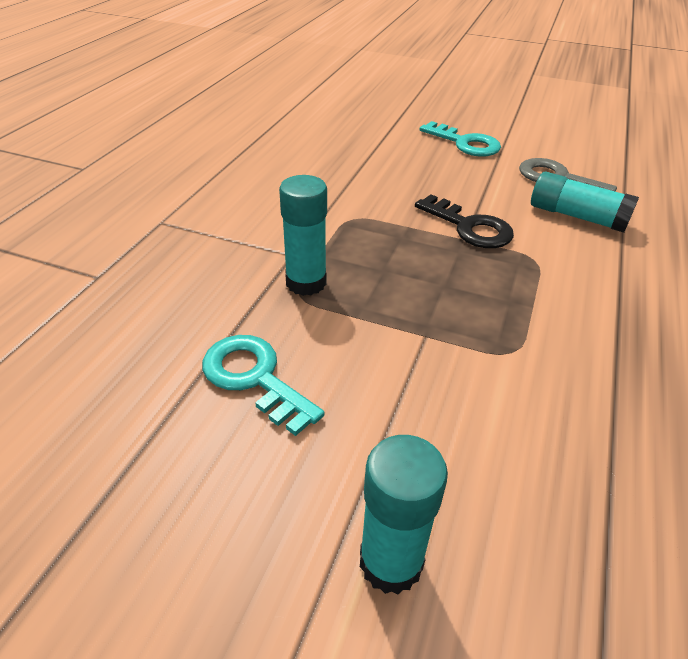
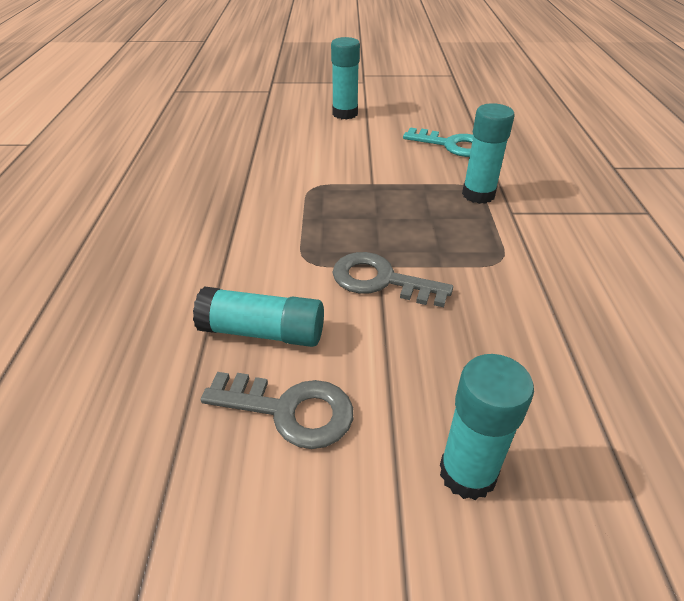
camera: 160 degrees right, 0 degrees up
(465, 143) = (467, 473): turquoise key -> turquoise glue stick
(469, 227) = (380, 280): black key -> grey key

